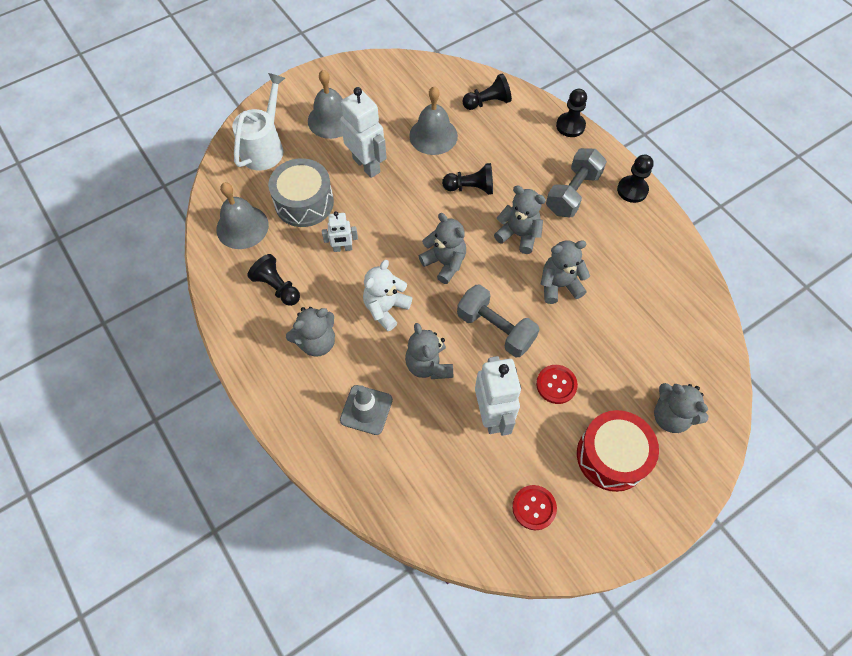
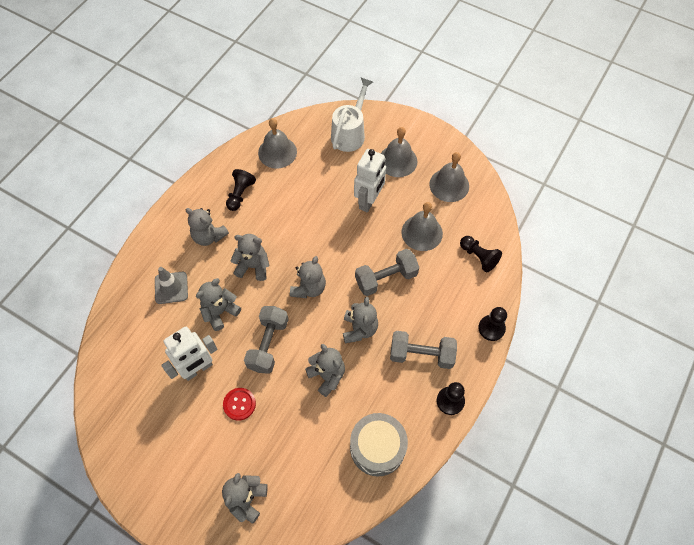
camera: 65 degrees right, 0 degrees up
(265, 147) = (350, 133): white watering can -> white watering can turned 60 degrees counterclockwise
(304, 202) = (315, 178): grey drum -> grey drum (377, 447)
(342, 248) = (289, 218): white robot -> none
(386, 308) = (253, 266): white teddy bear -> grey teddy bear
(390, 90) = (449, 185): none -> grey bell
(470, 188) = (386, 278): black pawn -> grey dumbbell
(534, 508) = (138, 423): red button -> none
(611, 456) = (196, 464): red drum -> none

